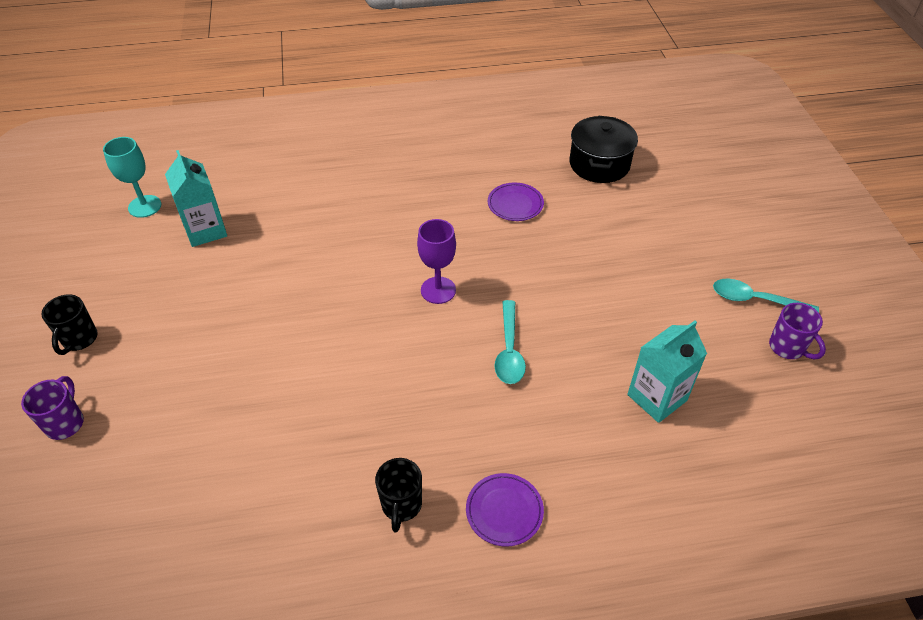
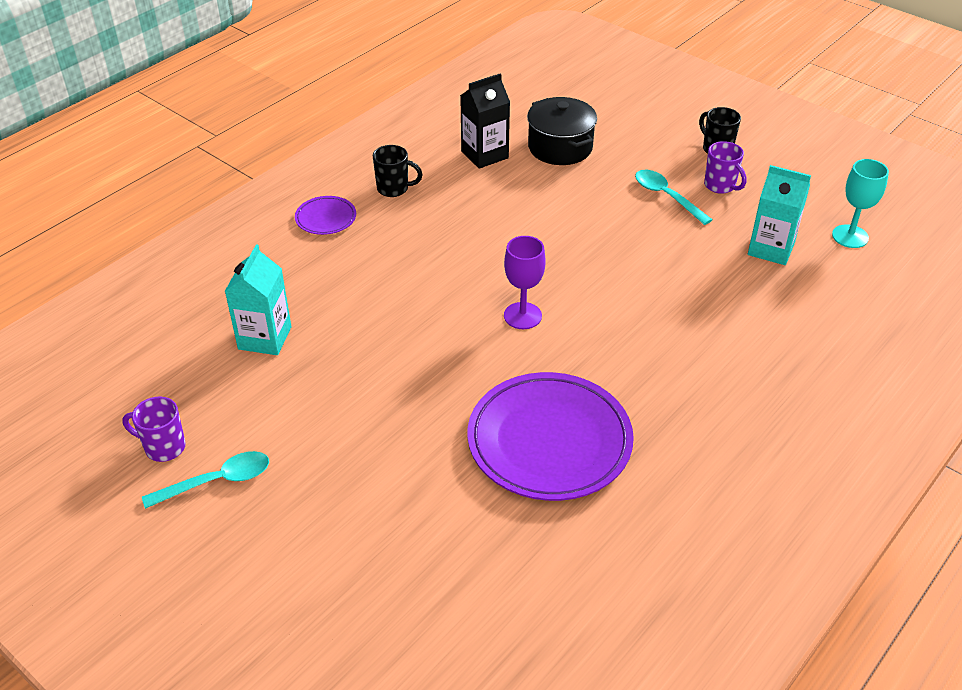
camera: 140 degrees right, 5 degrees down
(65, 423) = (644, 119): purple mug -> purple mug (720, 186)
(265, 489) = (484, 155): none -> black carton
(401, 505) = (394, 189): black mug -> black mug turned 135 degrees clockwise
(509, 350) = (414, 305): turquoise spoon -> turquoise spoon (666, 196)
(515, 204) = (549, 441): purple plate -> purple plate, size x2.18
(599, 164) = (512, 562): black pot -> black pot (560, 147)

